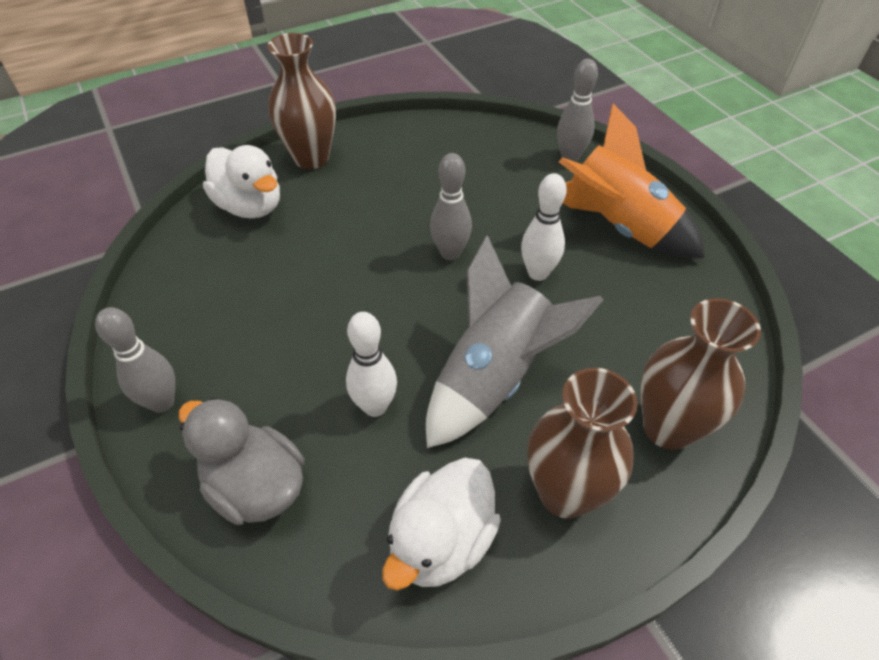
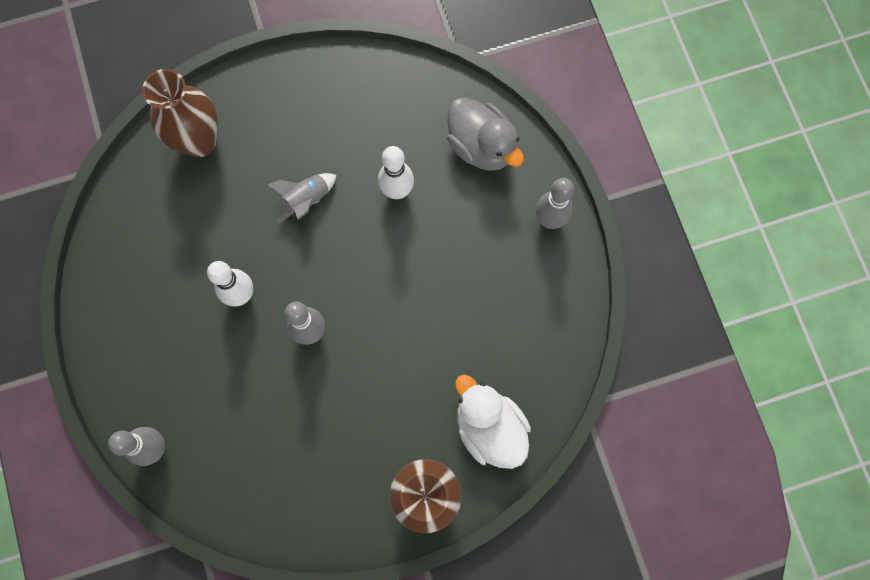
camera: 170 degrees left, 25 degrees up
(441, 541) = (369, 94): white duck -> none
(494, 377) = (307, 200): grey rocket -> grey rocket, size x0.49
(565, 493) = (285, 109): brown vase -> none
(618, 226) = (150, 338): orange rocket -> none

